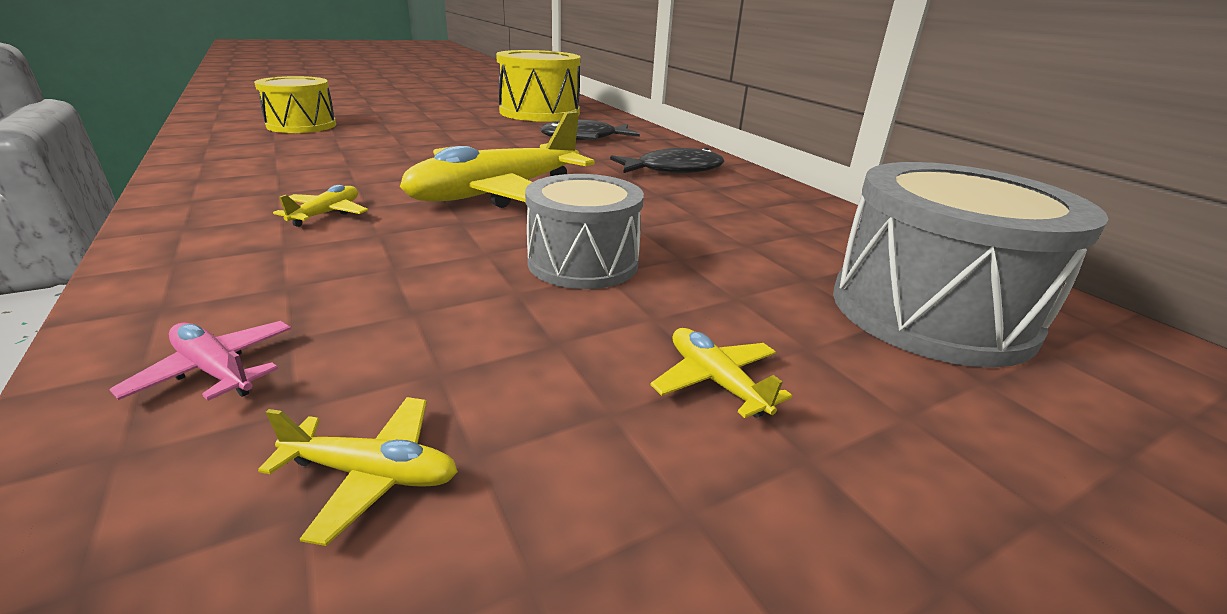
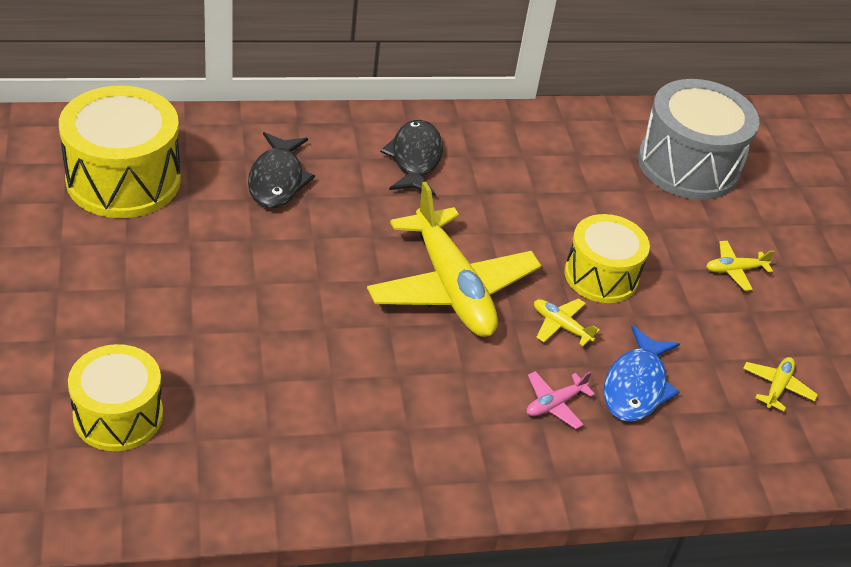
camera: 75 degrees left, 15 degrees up
(215, 370) = (698, 439): pink plane -> pink plane (555, 404)
(326, 214) = (477, 396): yellow plane -> yellow plane (561, 326)
(355, 303) = (636, 386): none -> blue fish
(583, 262) = (601, 276): grey drum -> yellow drum

